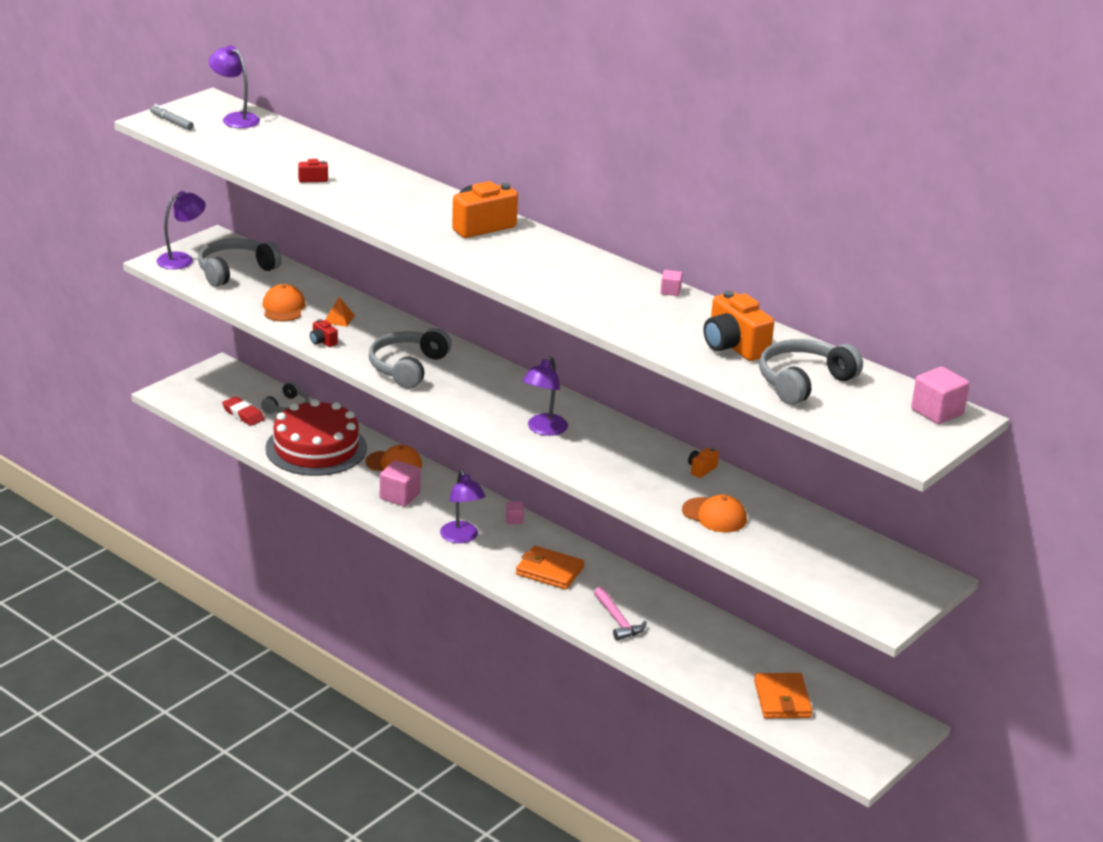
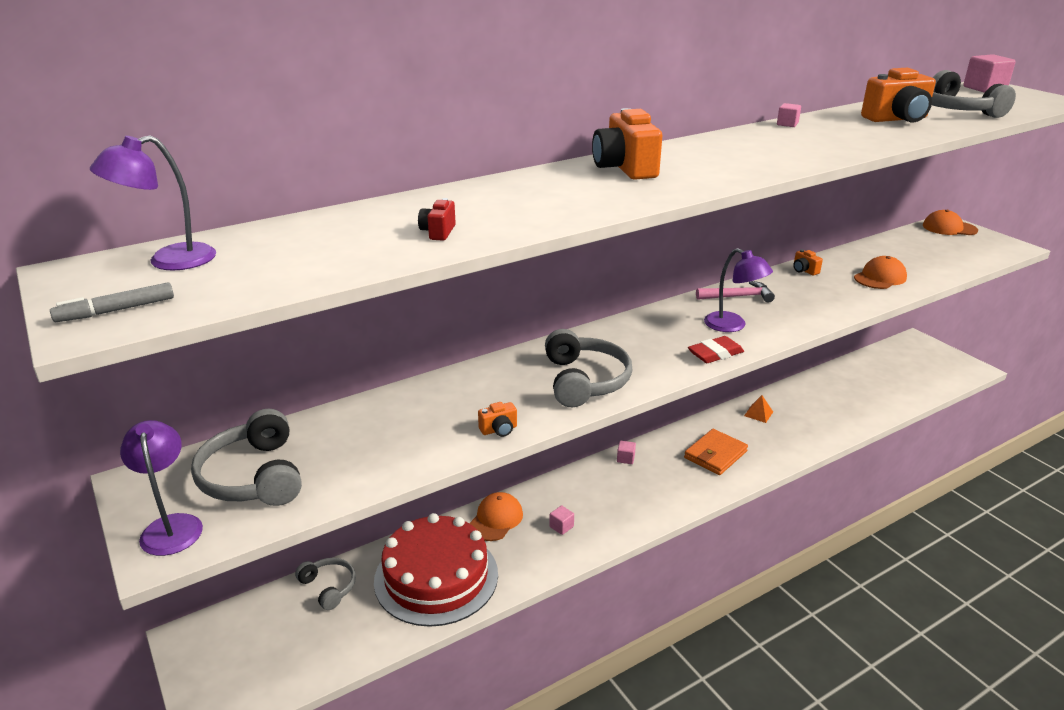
camera: 70 degrees left, 0 degrees up
(243, 414) = (321, 634): red eraser -> red eraser (715, 353)
(283, 307) = (390, 448): orange cap -> orange cap (949, 228)
(323, 342) = (499, 430): red camera -> orange camera
(339, 319) = (445, 410): orange pyramid -> orange pyramid (758, 413)
(400, 496) = (561, 527): pink cube -> pink cube, size x0.53
(407, 367) = (585, 381): grey headphones -> grey headphones turned 135 degrees counterclockwise
(461, 537) = (650, 497): purple lamp -> none
(617, 620) = (794, 433): pink hammer -> pink hammer (738, 296)
(782, 699) = (895, 381): orange wallet -> none

